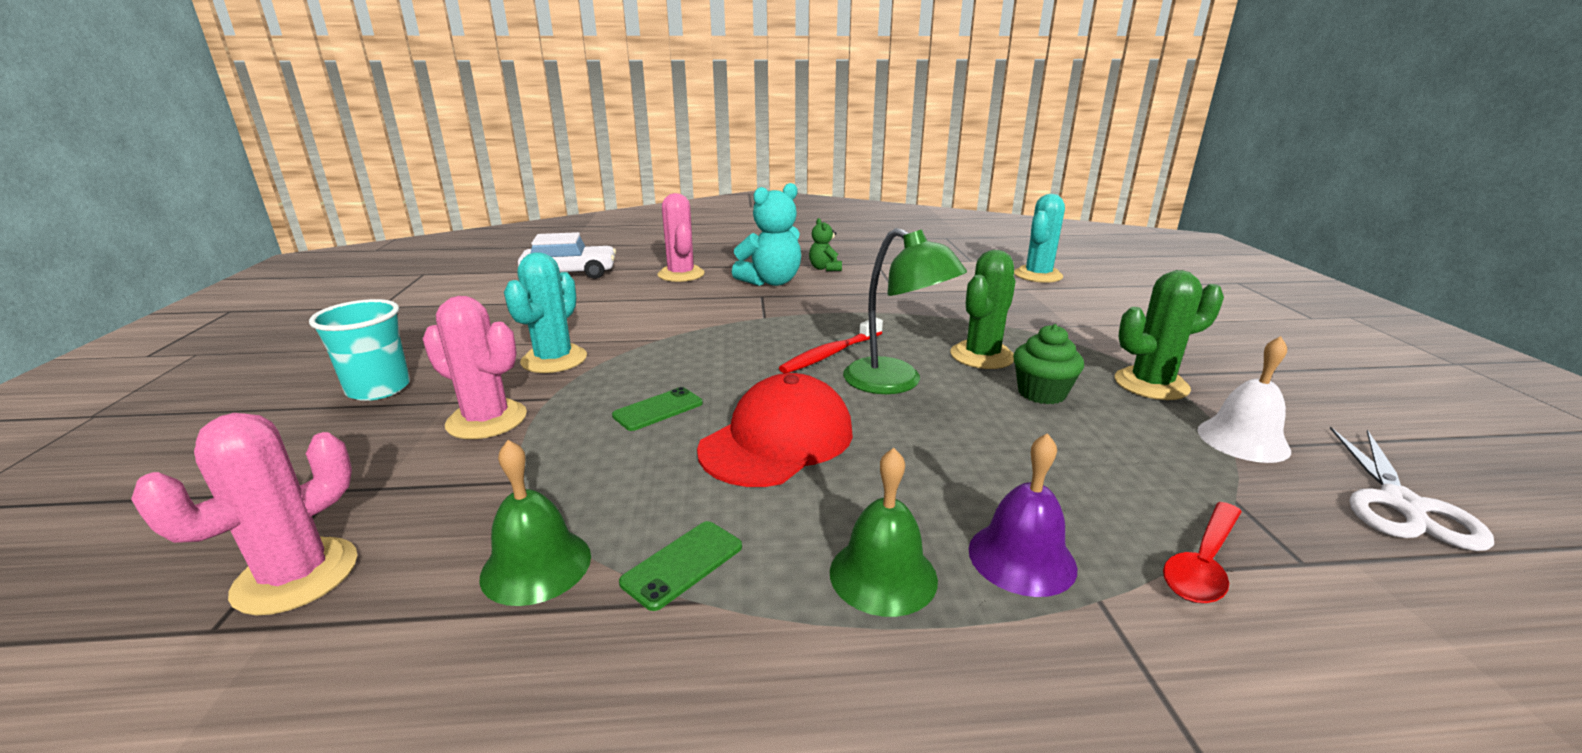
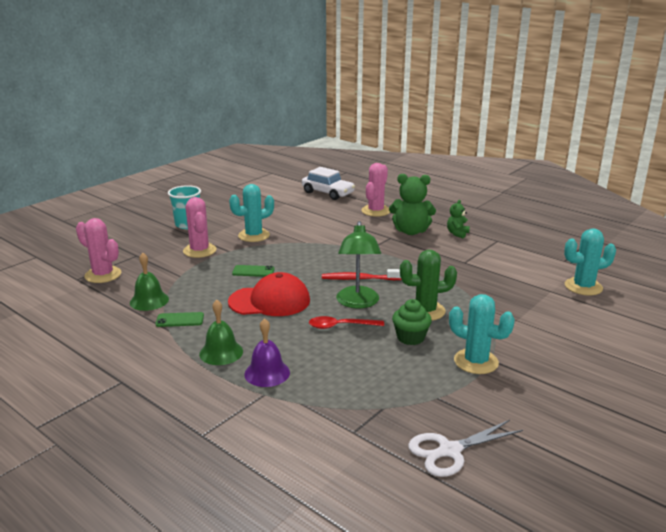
camera: 45 degrees right, 0 degrees up
(296, 576) = (103, 275): pink cactus -> pink cactus turned 45 degrees clockwise
(771, 282) = (411, 231): turquoise teddy bear -> green teddy bear
(1151, 384) = (476, 361): green cactus -> turquoise cactus
(1203, 563) = (318, 409): red spoon -> red spoon (340, 326)
(1243, 440) = (451, 399): white bell -> none

